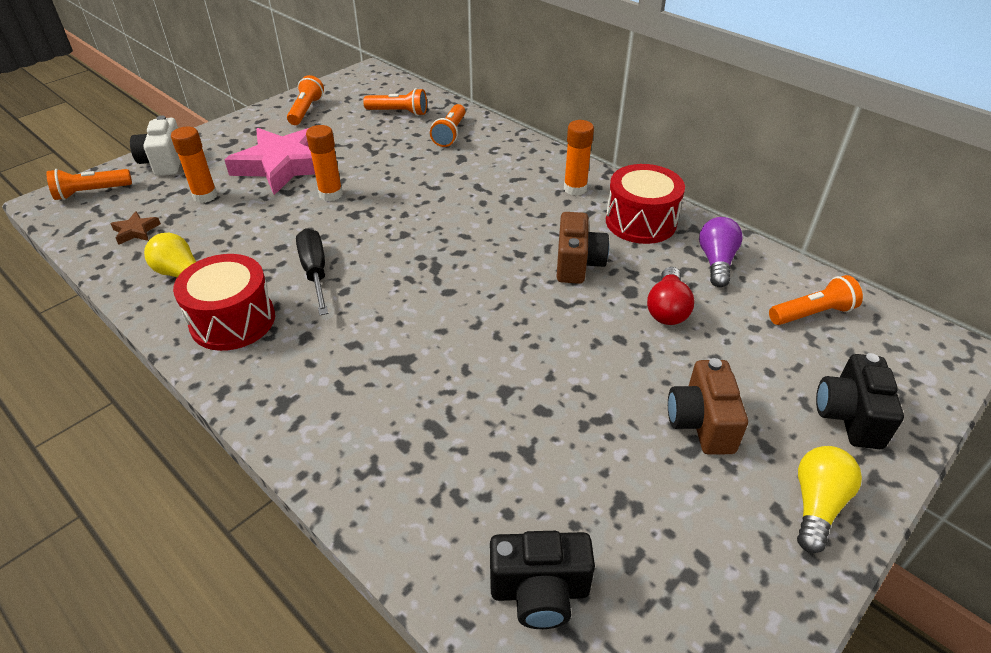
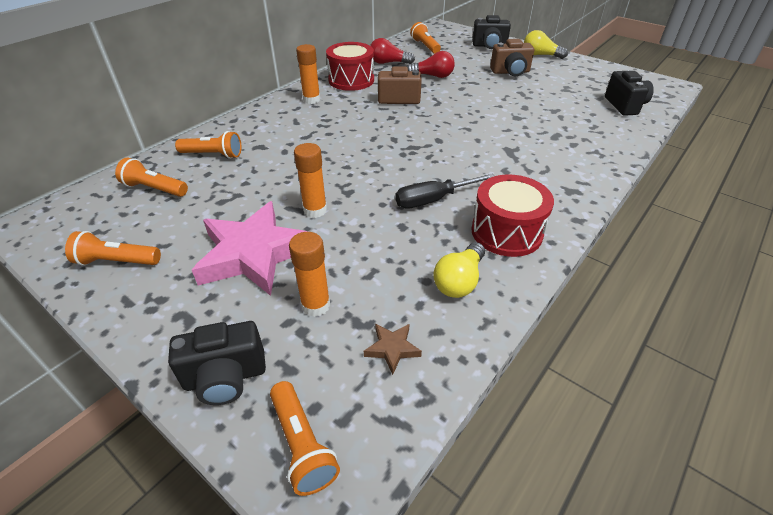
camera: 95 degrees left, 0 degrees up
(164, 162) = (225, 377): white camera -> black camera
(399, 112) = (154, 189): orange flashlight -> orange flashlight turned 75 degrees counterclockwise
(716, 262) = (388, 63): purple light bulb -> red light bulb

